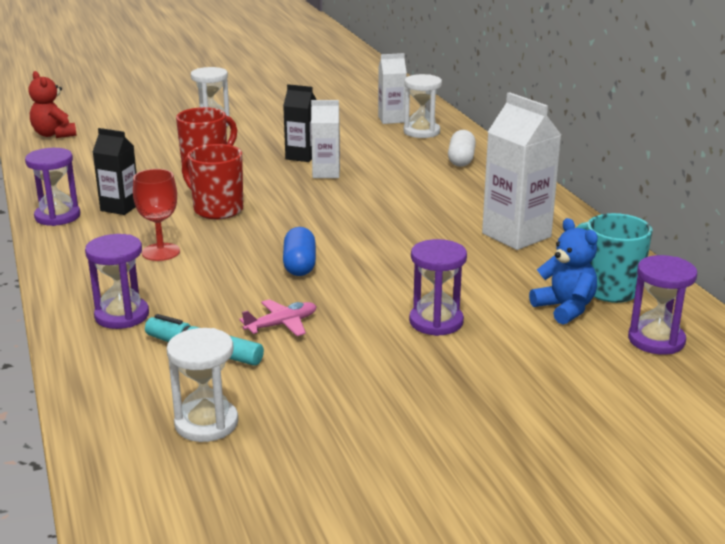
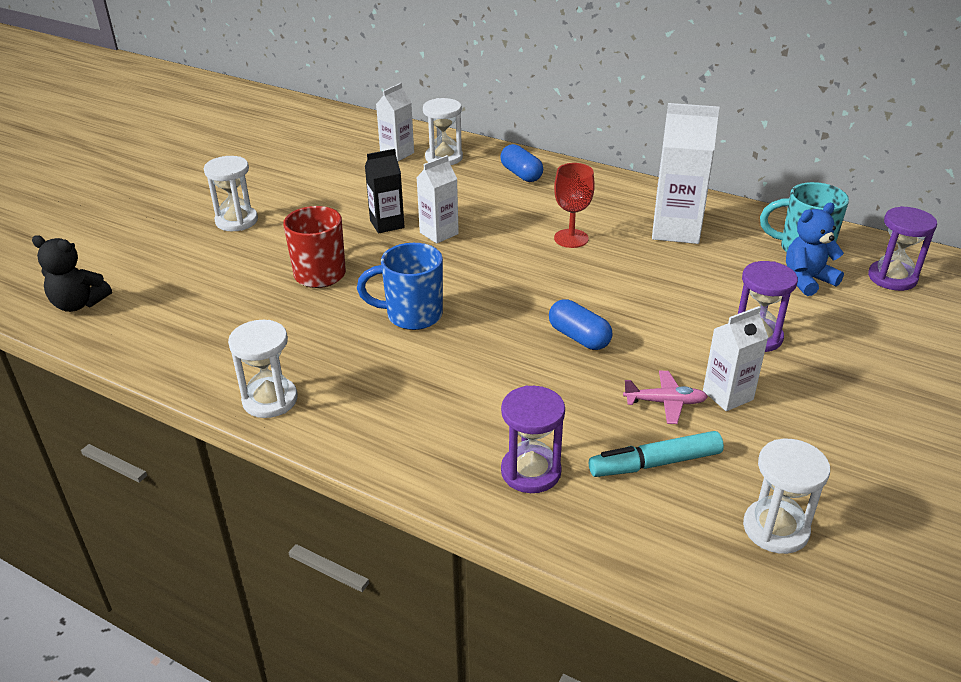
camera: 40 degrees left, 10 degrees up
(54, 134) = (79, 304): red teddy bear -> black teddy bear
(57, 216) = (270, 400): purple hourglass -> white hourglass
(120, 207) = (316, 358): black carton -> none
(161, 252) = (444, 386): red goblet -> red goblet (571, 238)
(216, 209) = (412, 315): red mug -> blue mug
(281, 324) = (665, 402): pink plane -> pink plane turned 75 degrees clockwise
(335, 342) = (727, 395): none -> white carton
(461, 160) = (521, 174): white capsule -> blue capsule
(565, 308) = (807, 280): blue teddy bear -> blue teddy bear turned 45 degrees counterclockwise

